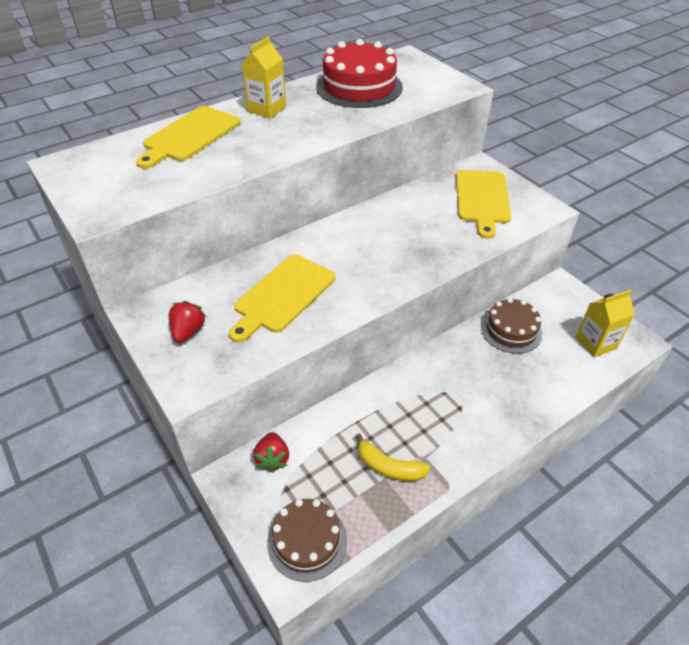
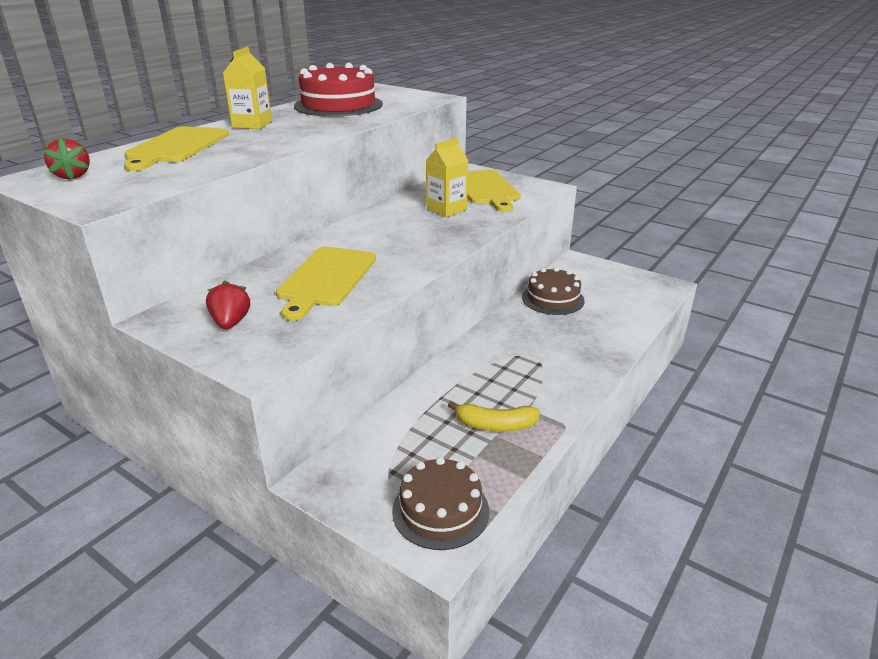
camera: 20 degrees left, 15 degrees down
(272, 459) = (363, 450): red strawberry -> red strawberry (73, 176)
(595, 343) = (633, 293): yellow carton -> yellow carton (446, 209)

